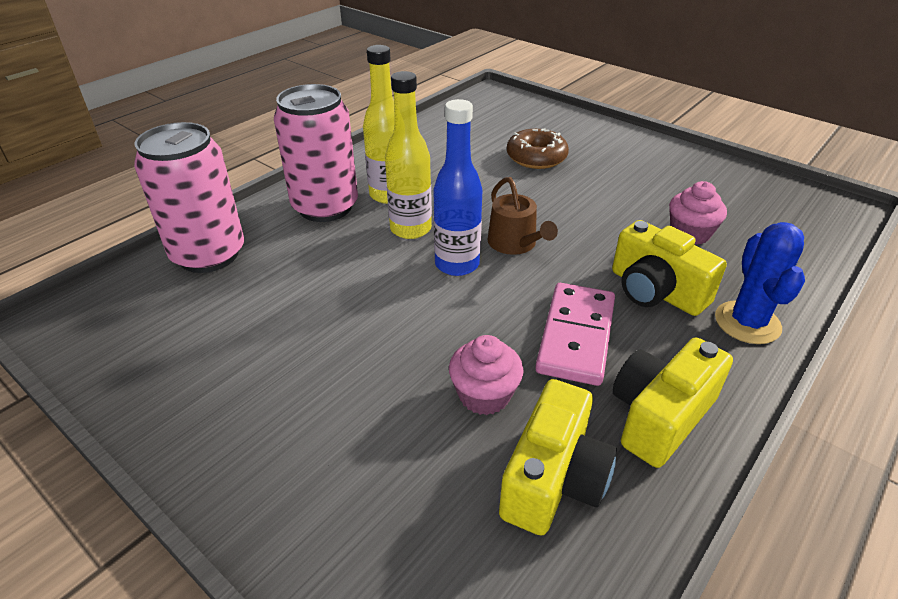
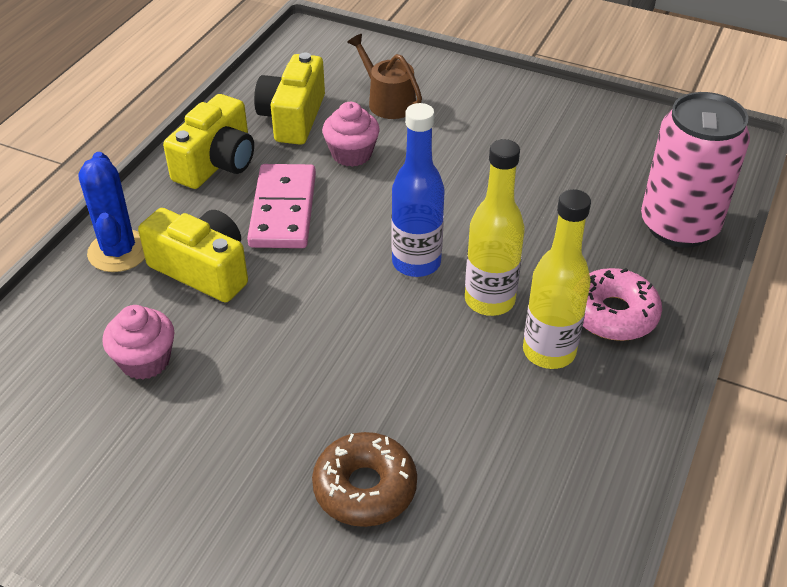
camera: 165 degrees right, 5 degrees up
(325, 207) = (613, 314): pink can -> pink donut
(515, 244) = (360, 302): brown watering can -> brown watering can (388, 101)

